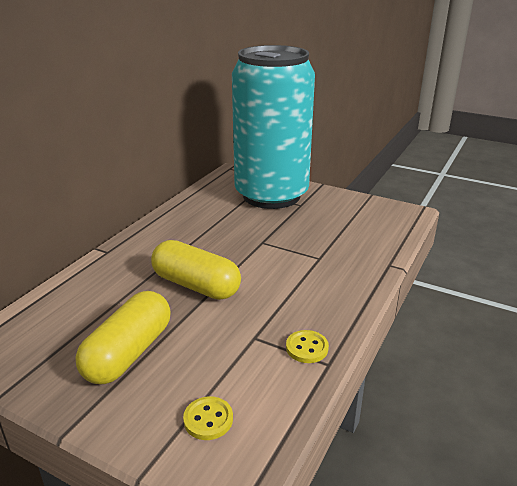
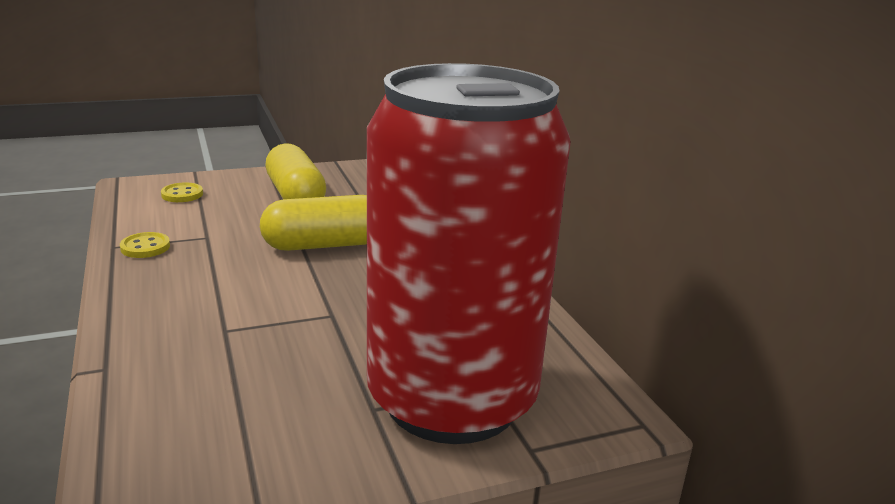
camera: 130 degrees right, 5 degrees down
(271, 195) = (452, 399): turquoise can -> red can

